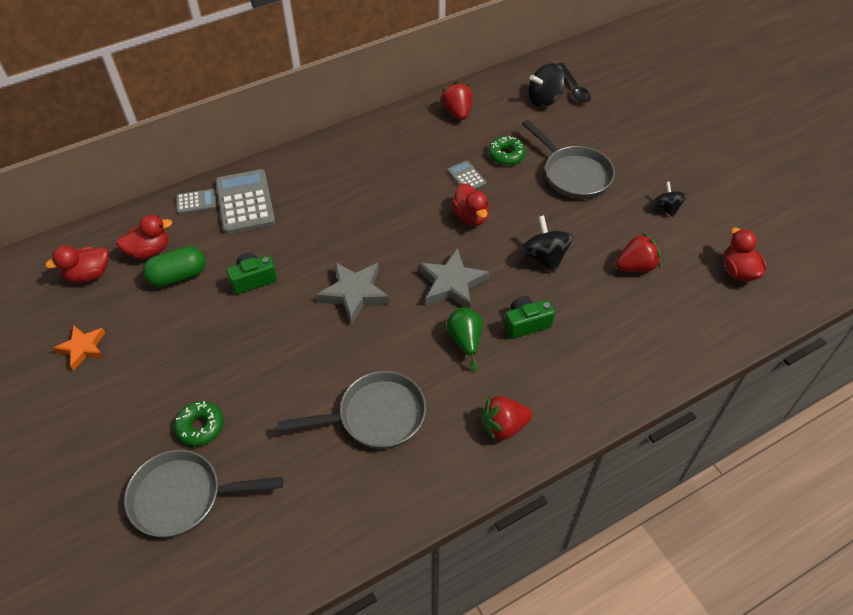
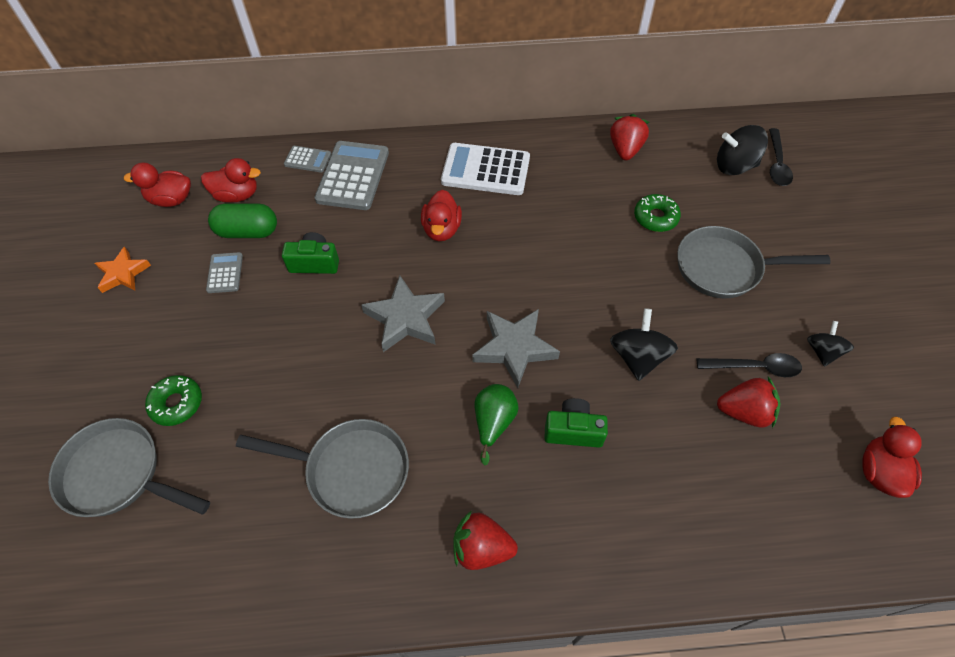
camera: 25 degrees right, 5 degrees up
(355, 162) = (485, 170): none -> white calculator
(466, 177) = (596, 228): grey calculator -> grey calculator (225, 273)
(471, 216) = (577, 276): red duck -> red duck (442, 229)
(573, 174) = (724, 268): grey pan -> grey pan turned 105 degrees clockwise
(628, 234) = (755, 367): none -> black spoon

